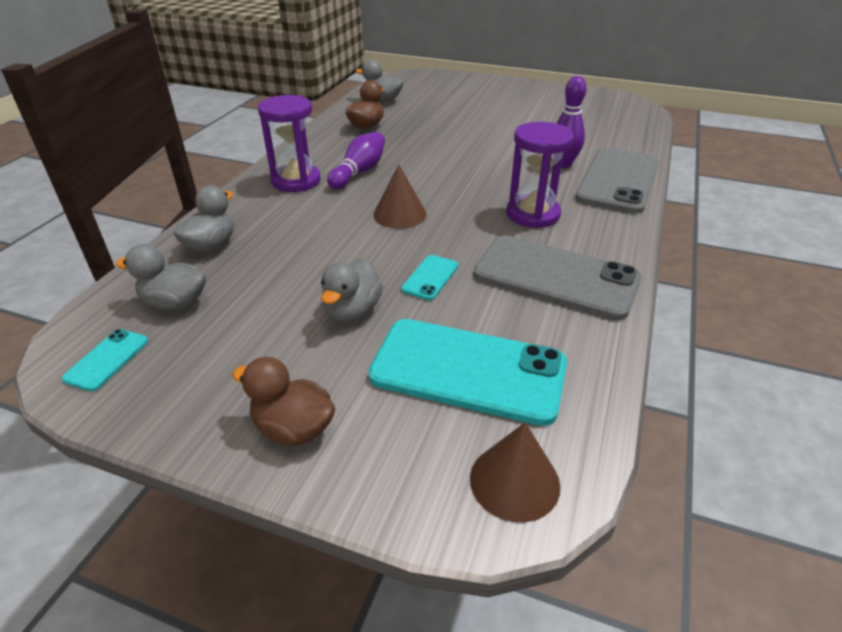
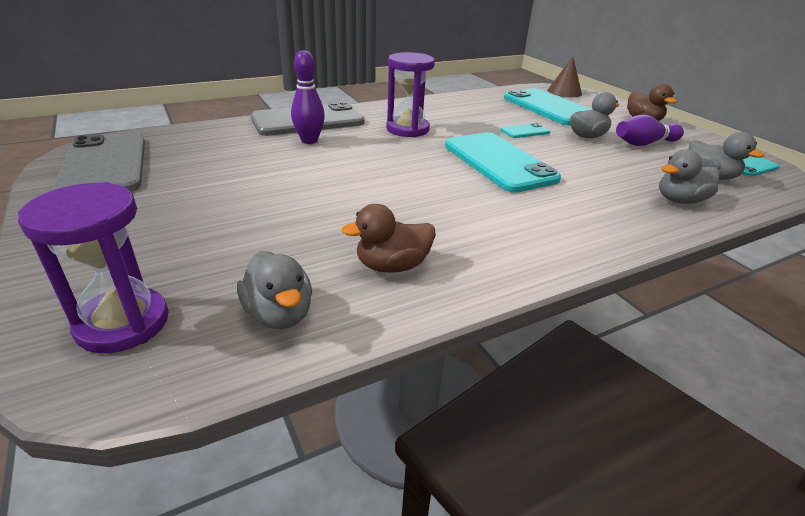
camera: 140 degrees left, 5 degrees down
(296, 181) = (566, 225): purple hourglass -> purple hourglass (123, 323)
(359, 172) = (488, 206): purple bowling pin -> purple bowling pin (644, 143)
(400, 214) = (498, 162): brown cone -> turquoise phone
(556, 277) = (456, 110): grey phone -> grey phone (104, 165)

